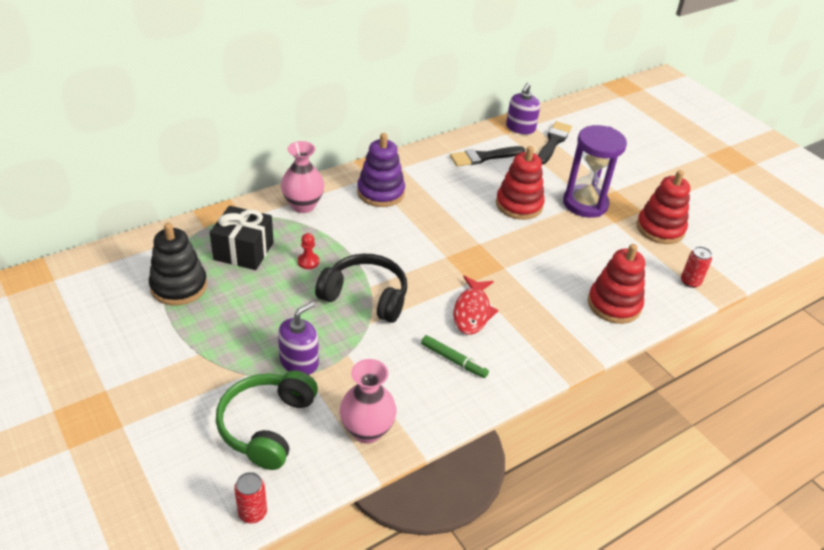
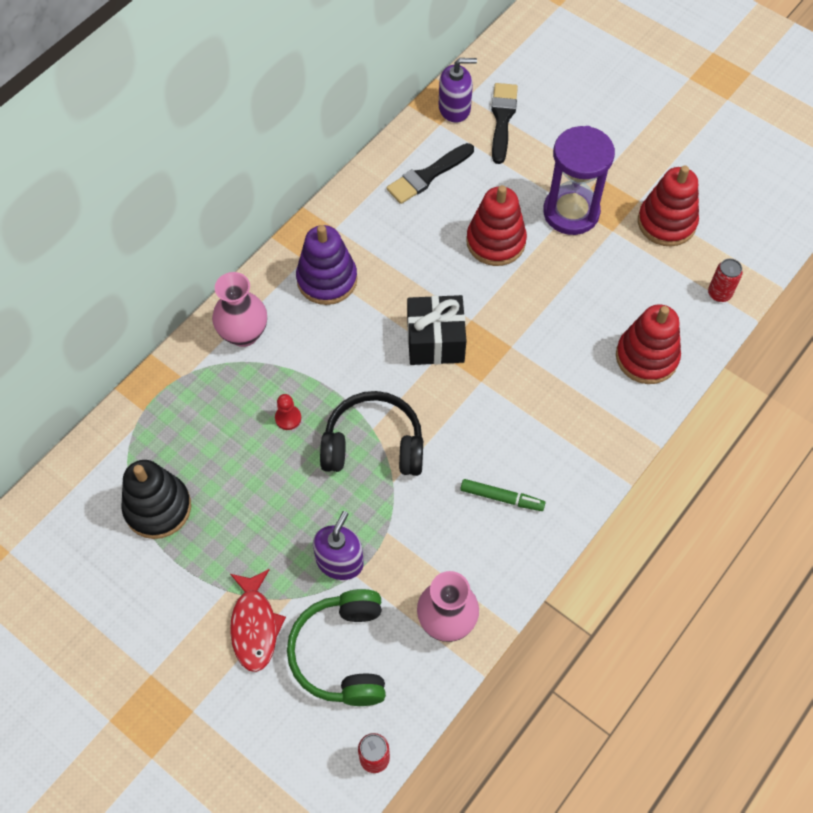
camera: 15 degrees left, 20 degrees up
(243, 251) = (206, 429): black gift -> black gift (435, 341)
(472, 311) = (498, 423): red fish -> red fish (254, 626)
(520, 128) = (454, 108): purple soap dispenser -> purple soap dispenser turned 105 degrees counterclockwise

